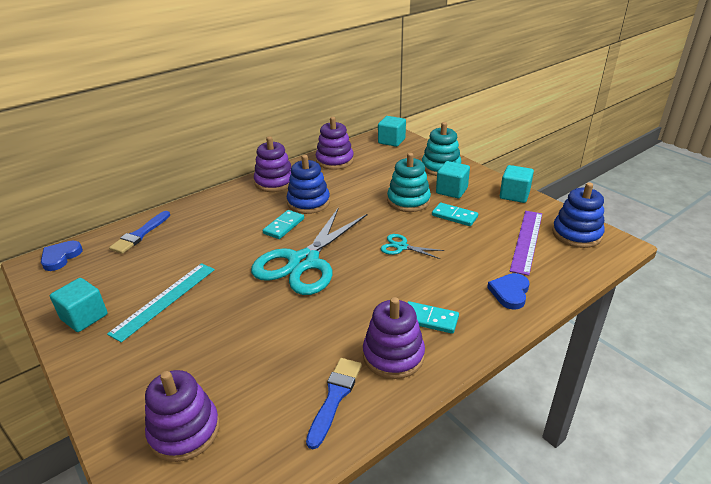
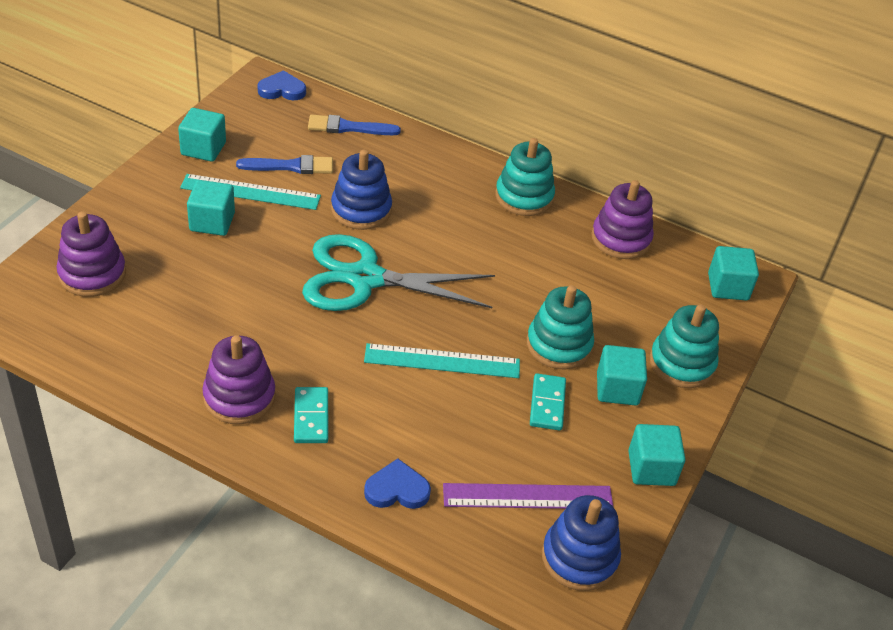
camera: 60 degrees right, 10 degrees up
(181, 330) = (212, 222): none -> turquoise cube
(274, 182) = (524, 197): purple stacking toy -> turquoise stacking toy
(284, 226) = (428, 238): turquoise domino -> none
(308, 202) = (494, 244): blue stacking toy -> blue stacking toy (361, 210)
(334, 397) = (164, 365): blue brush -> blue brush (290, 166)
(401, 247) = (442, 361): turquoise scissors -> turquoise ruler

